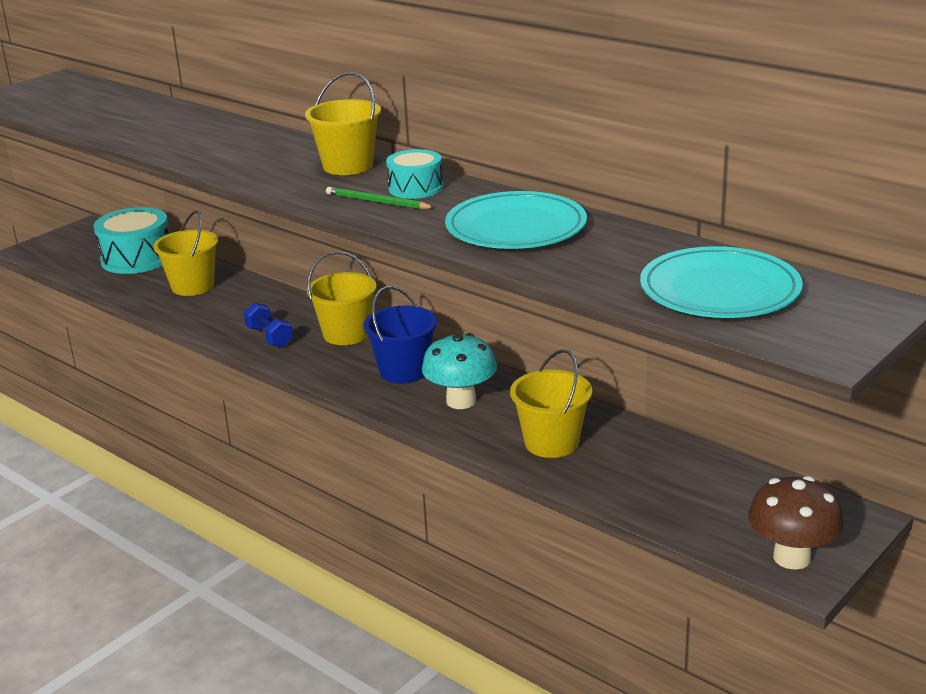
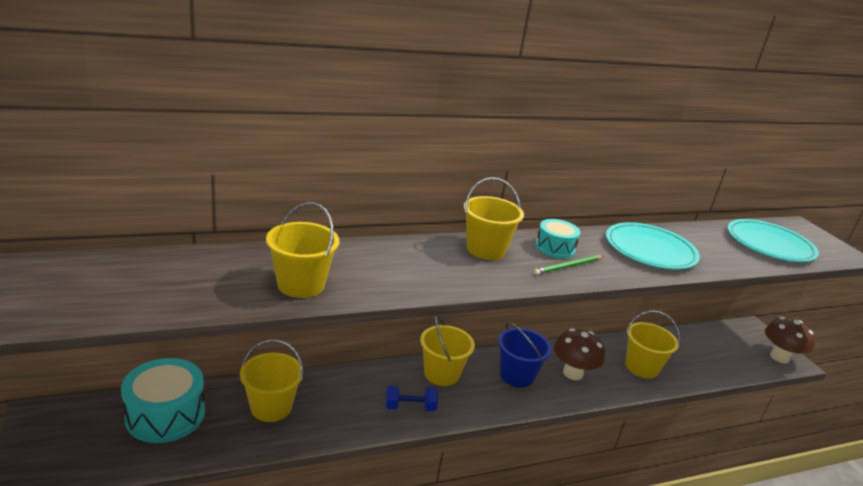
camera: 65 degrees left, 0 degrees up
(158, 136) = (301, 284): none -> yellow bucket
(461, 401) = (572, 373): turquoise mushroom -> brown mushroom

